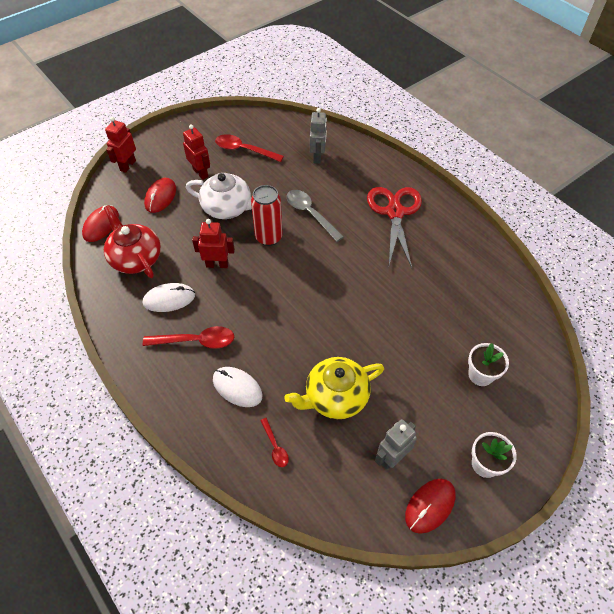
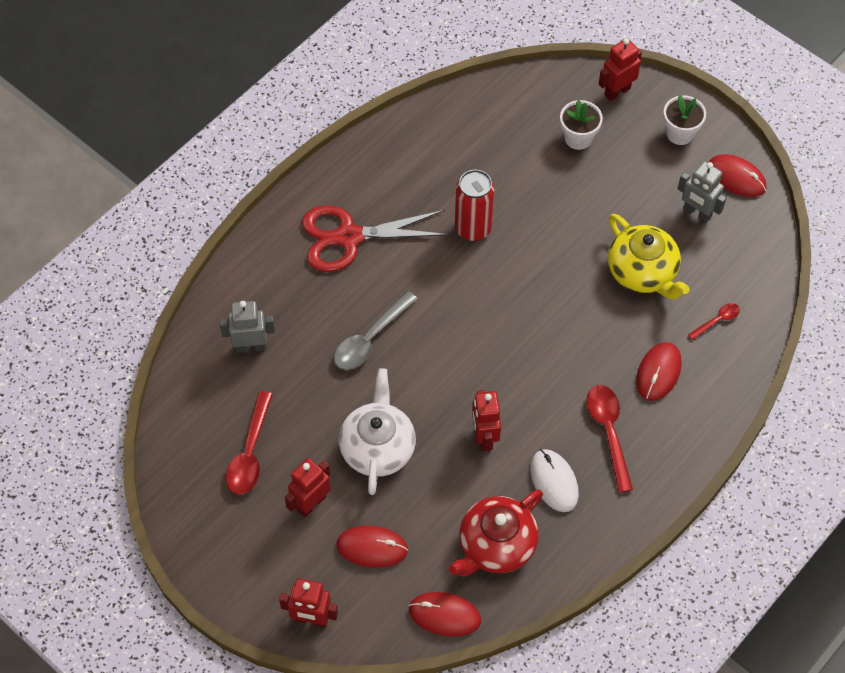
camera: 100 degrees left, 5 degrees up
(237, 387) = (658, 372): white mouse -> red mouse
(269, 237) = (423, 383): red can -> red can (473, 228)
(535, 418) = (617, 91): none -> red robot

